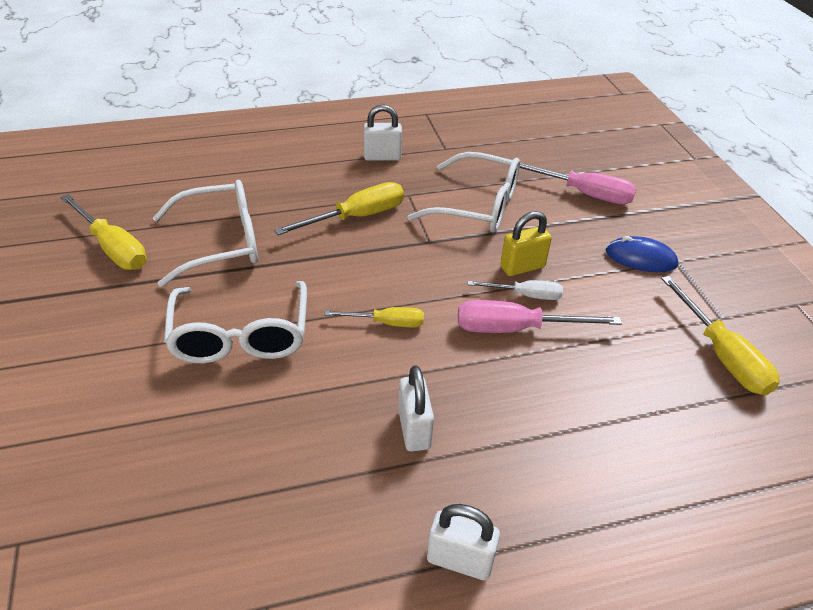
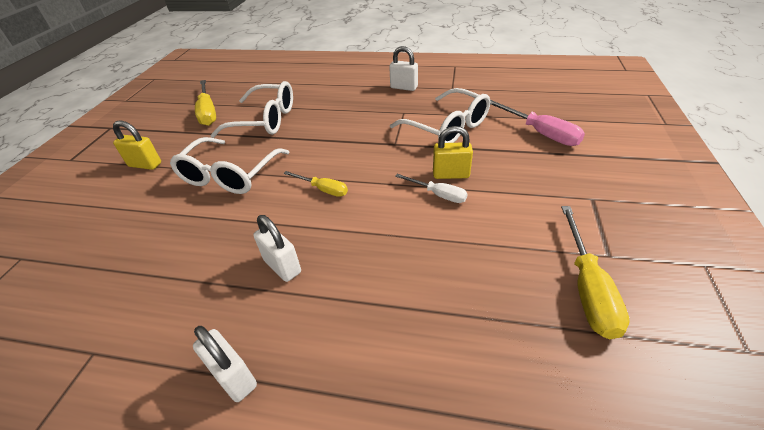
camera: 30 degrees right, 0 degrees up
(86, 353) = (145, 165): none -> yellow padlock
(356, 217) = (358, 120): yellow screwdriver -> none
(414, 429) = (282, 266): white padlock -> white padlock turned 60 degrees counterclockwise
(515, 329) = (412, 216): pink screwdriver -> none
(640, 258) = (559, 189): blue mouse -> none

